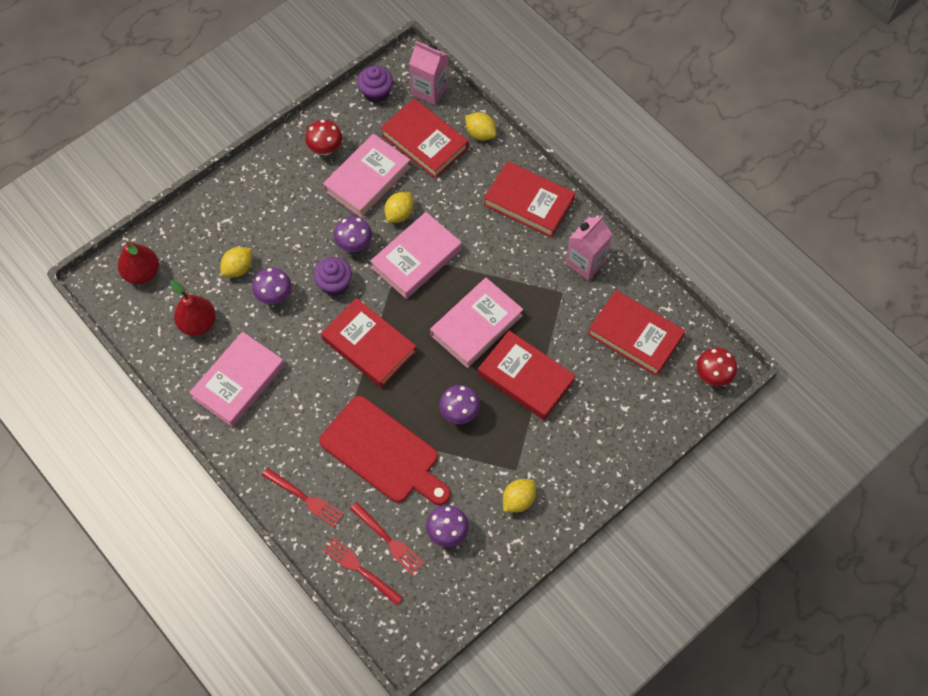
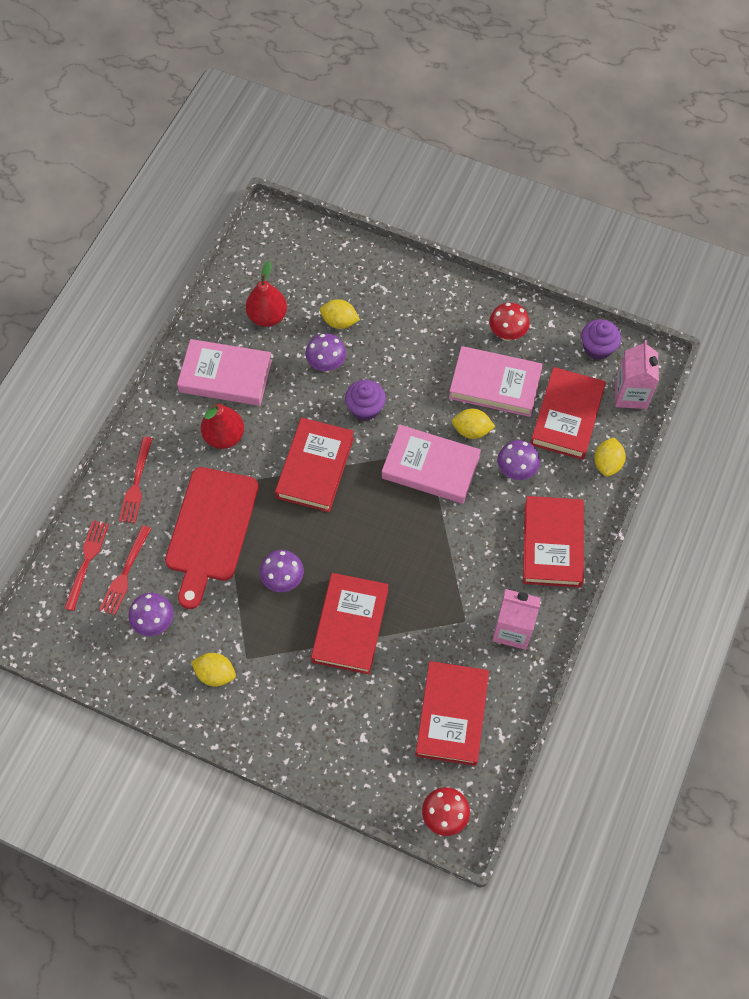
camera: 65 degrees right, 0 degrees up
(142, 273) = (295, 249): red pear -> red pear (224, 436)
(354, 245) = (415, 406): purple mushroom -> purple mushroom (516, 470)
(476, 325) = (385, 554): pink book -> none

